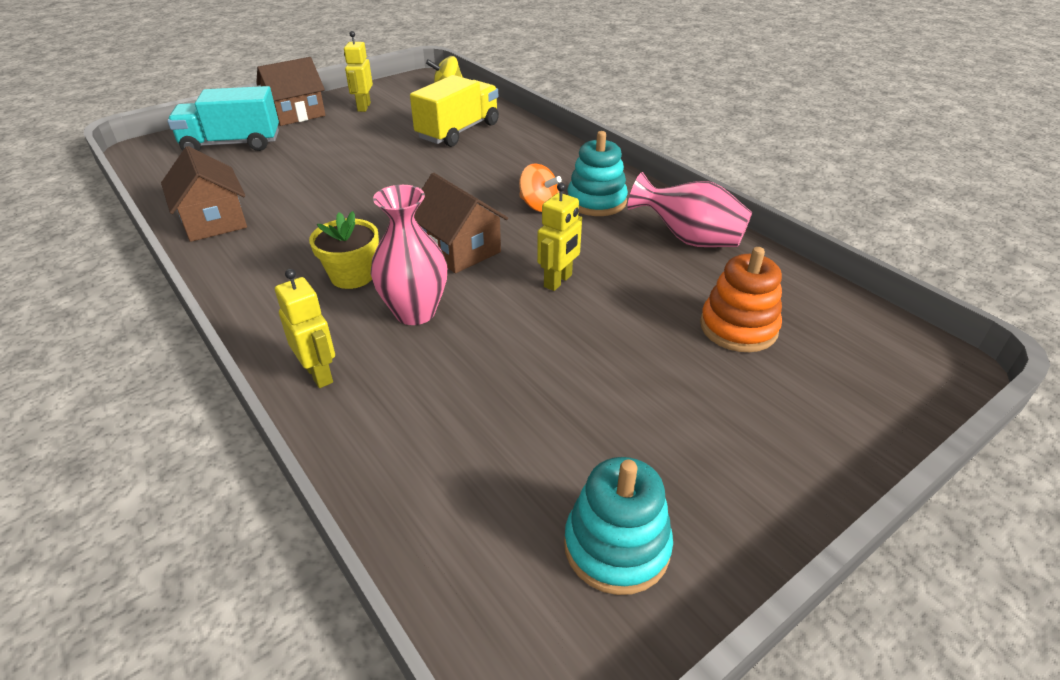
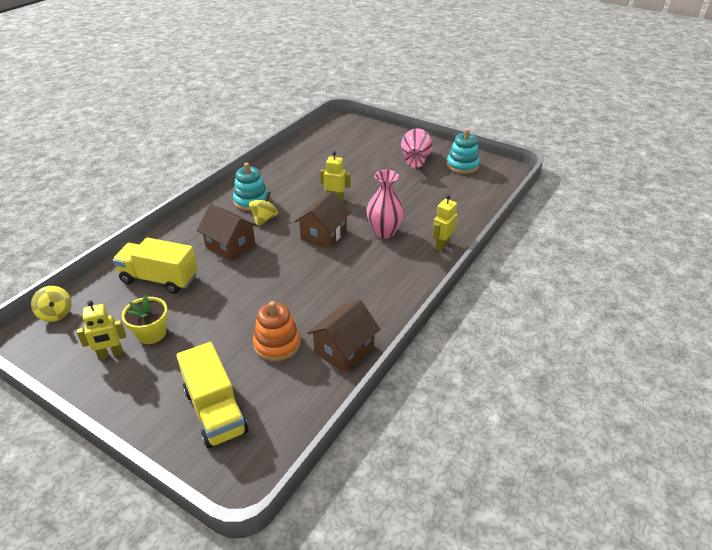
camera: 110 degrees left, 0 degrees up
(232, 144) = (215, 411): turquoise truck -> yellow truck
(296, 114) = (133, 398): brown house -> brown house (230, 245)
(352, 276) = (368, 262): yellow flower pot -> yellow flower pot (151, 333)
(538, 206) = (264, 219): orange spinning top -> yellow spinning top
(689, 239) = (279, 170): pink vase -> pink vase (415, 160)
(738, 327) = (343, 154): orange stacking toy -> orange stacking toy (277, 344)

